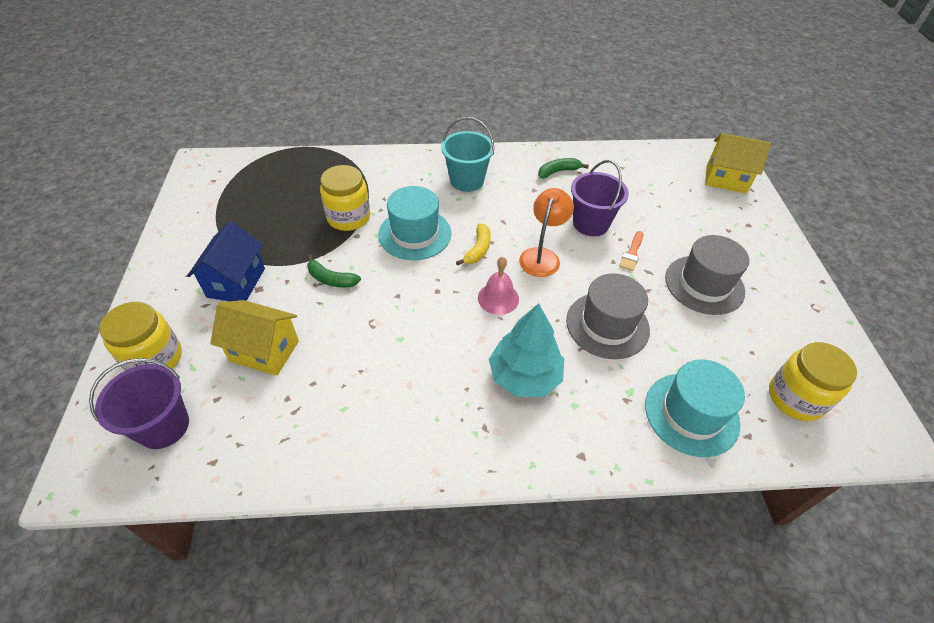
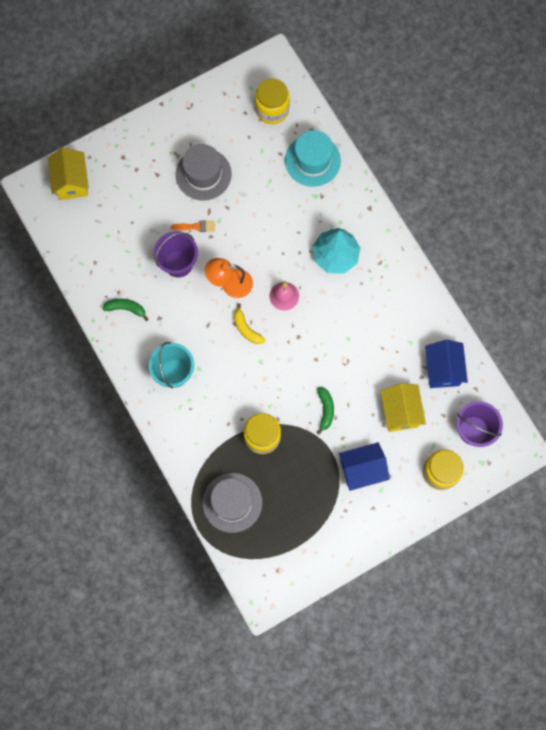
camera: 115 degrees left, 25 degrees up
(274, 431) = (442, 369): none -> blue house
(415, 234) = (254, 379): turquoise hat -> none
(478, 249) = (246, 329): yellow banana -> yellow banana turned 120 degrees counterclockwise
(558, 171) = (126, 308): green banana -> green banana turned 150 degrees clockwise
(607, 325) = (271, 222): grey hat -> grey hat (232, 502)

